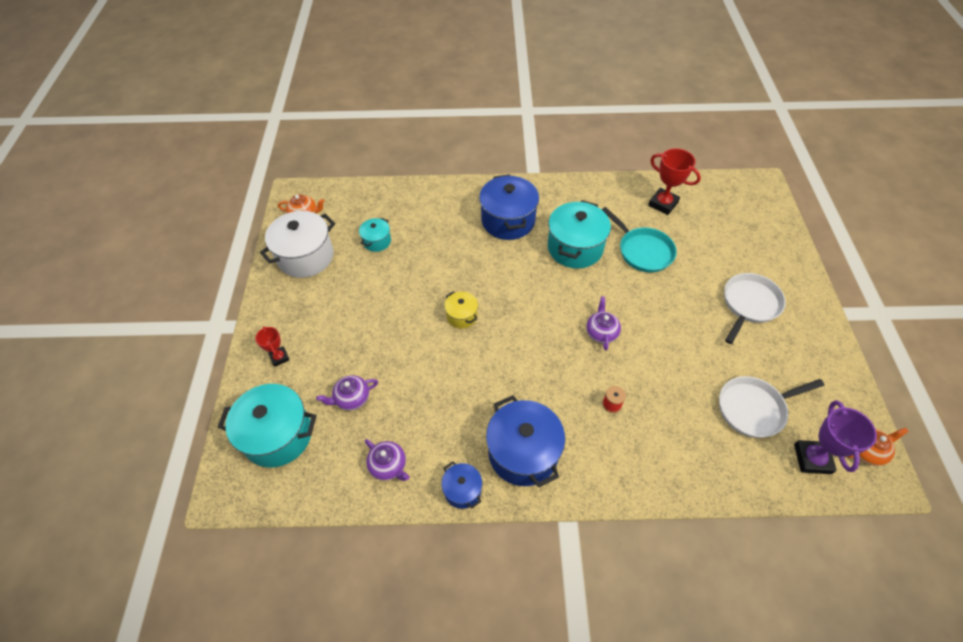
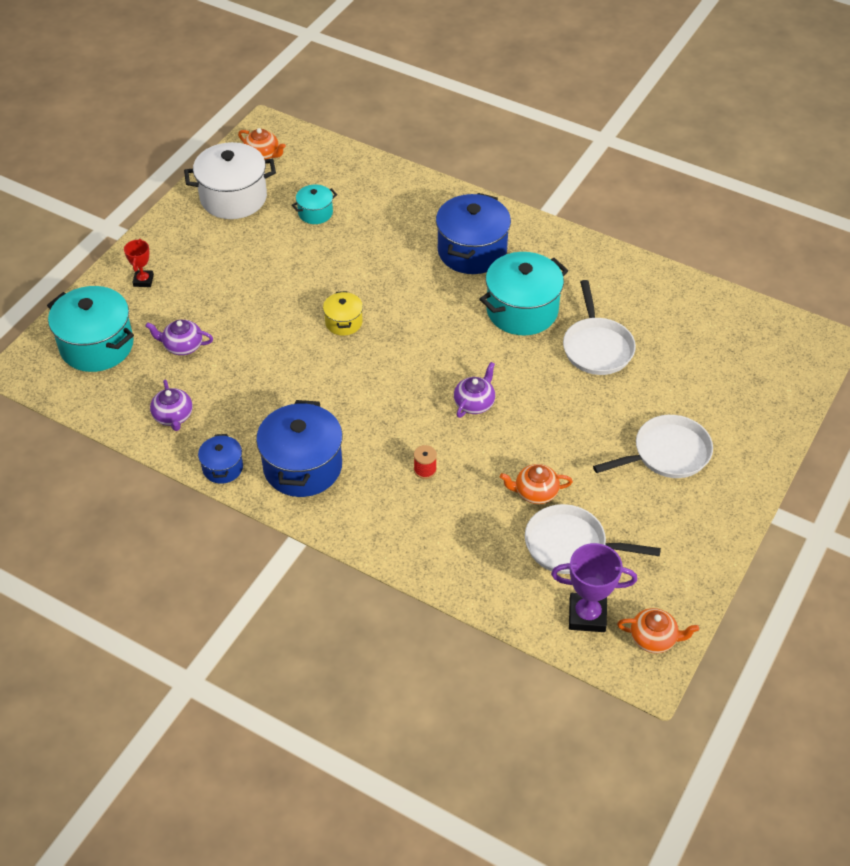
camera: 30 degrees right, 5 degrees down
(642, 251) = (596, 347): turquoise pan -> white pan
(663, 204) = (670, 309): red trophy -> none
(697, 380) = (535, 492): none -> orange teapot
(812, 459) = (587, 615): purple trophy -> purple trophy turned 60 degrees clockwise

